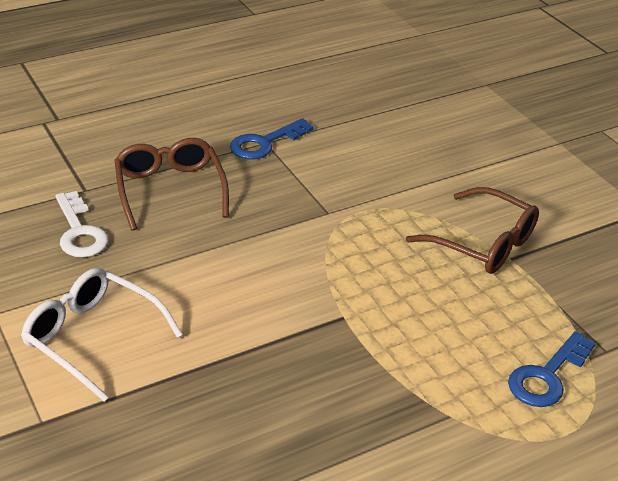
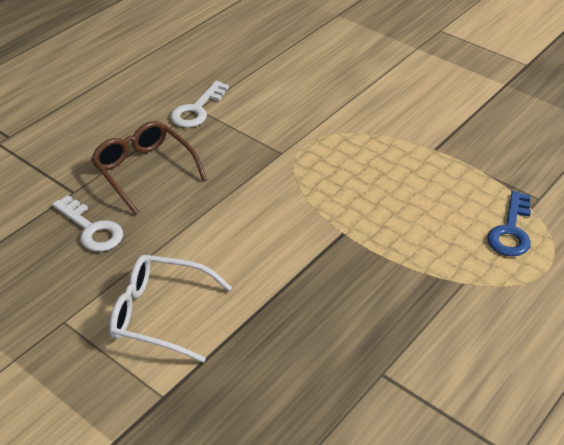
camera: 20 degrees left, 5 degrees up
(265, 143) = (197, 109): blue key -> white key
(483, 243) = (409, 143): brown glasses -> none

